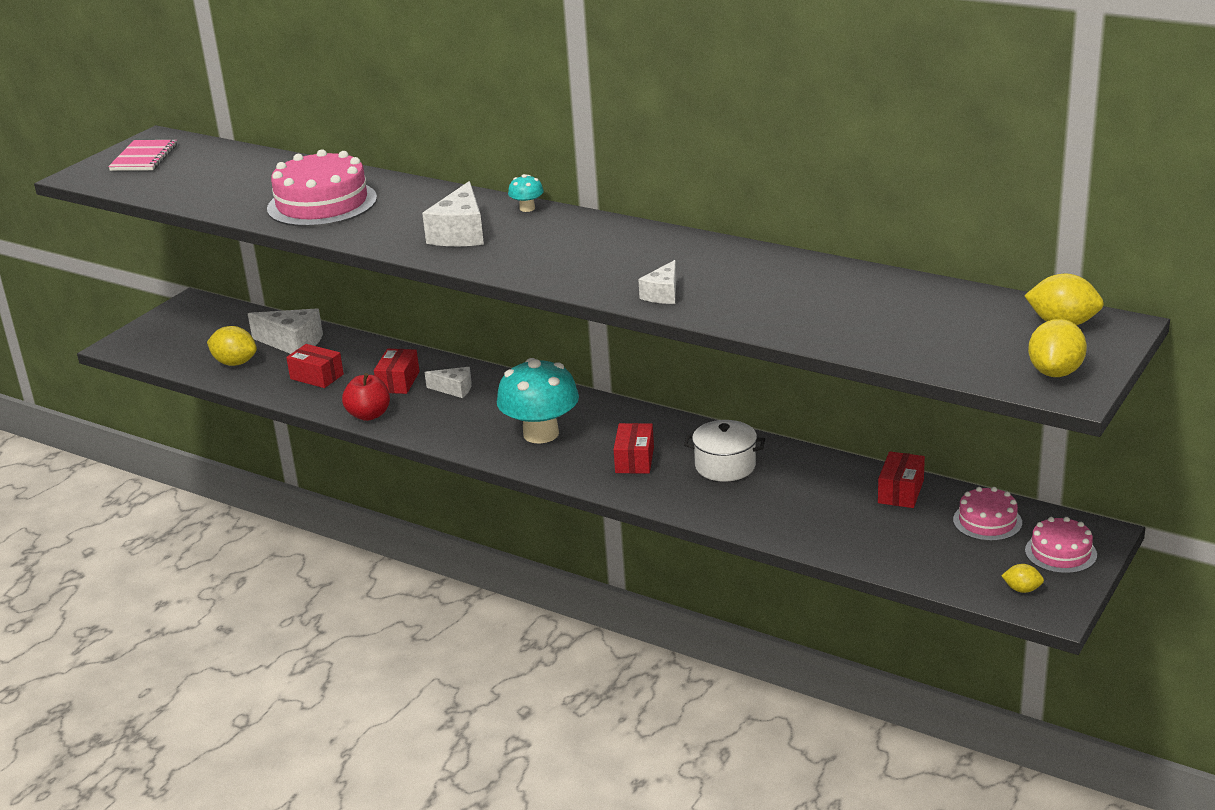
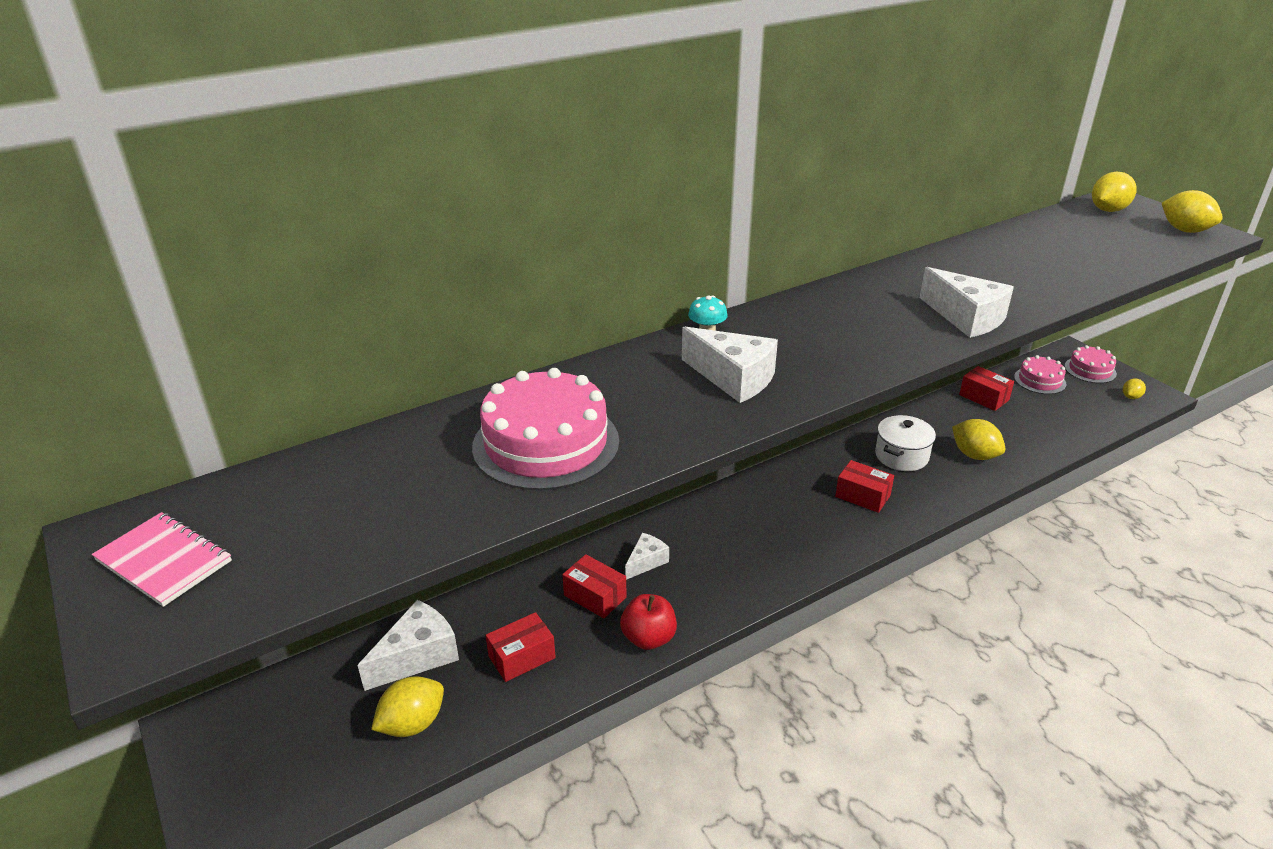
camera: 65 degrees left, 5 degrees up
(541, 434) = (779, 533): turquoise mushroom -> none
(663, 294) = (966, 318): white cheese -> white cheese, size x1.68
(770, 505) = (974, 455): none -> yellow lemon

